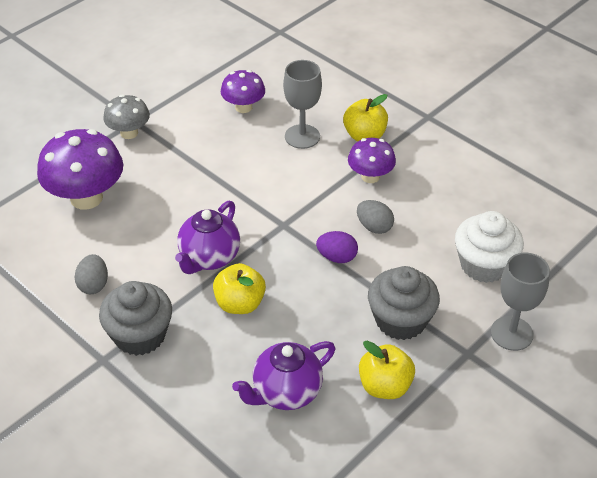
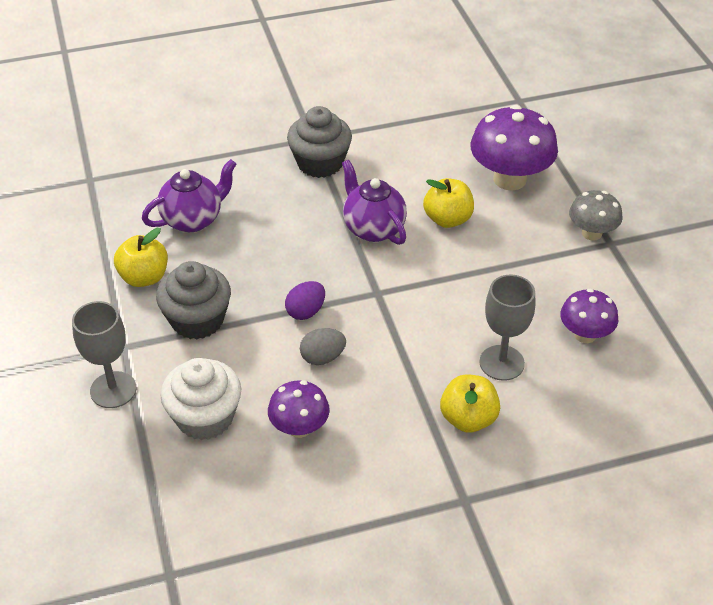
camera: 120 degrees right, 0 degrees up
(93, 285) = (396, 154): grey egg -> none
(240, 304) = (304, 228): yellow apple -> yellow apple (447, 219)
(286, 392) = (193, 219): purple teapot -> purple teapot turned 60 degrees clockwise
(370, 176) = (397, 390): purple mushroom -> purple mushroom (299, 428)

